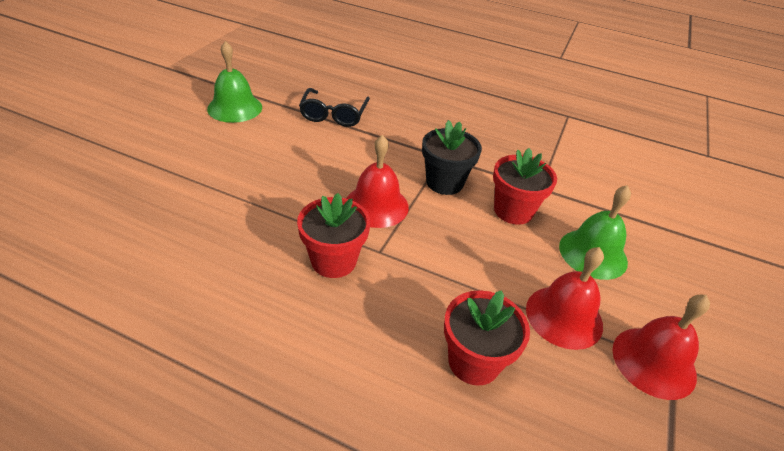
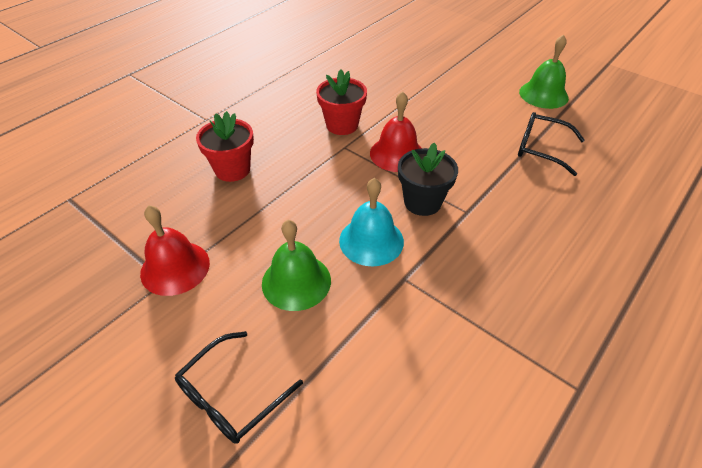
camera: 110 degrees right, 5 degrees up
(513, 211) = (371, 241): red flower pot -> turquoise bell
(564, 316) = (241, 229): red bell -> none
(717, 269) = (232, 396): none -> black glasses

